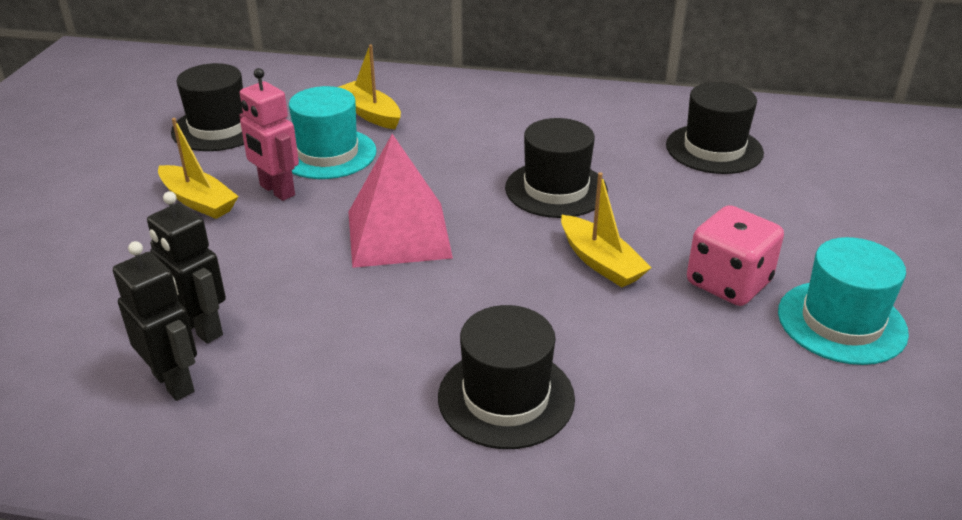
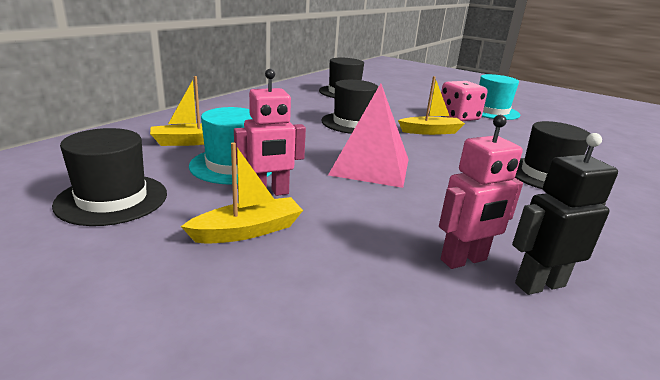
camera: 70 degrees left, 10 degrees down
(200, 329) = (464, 260): black robot -> pink robot

